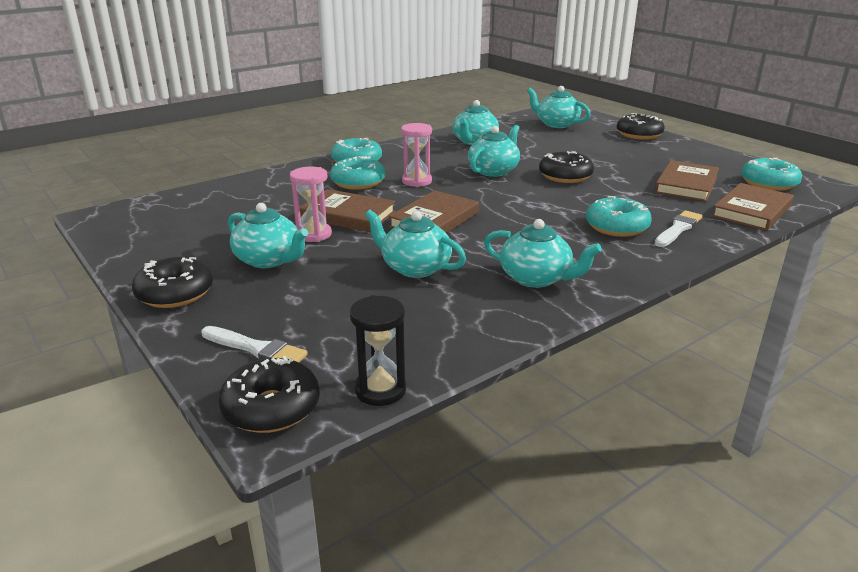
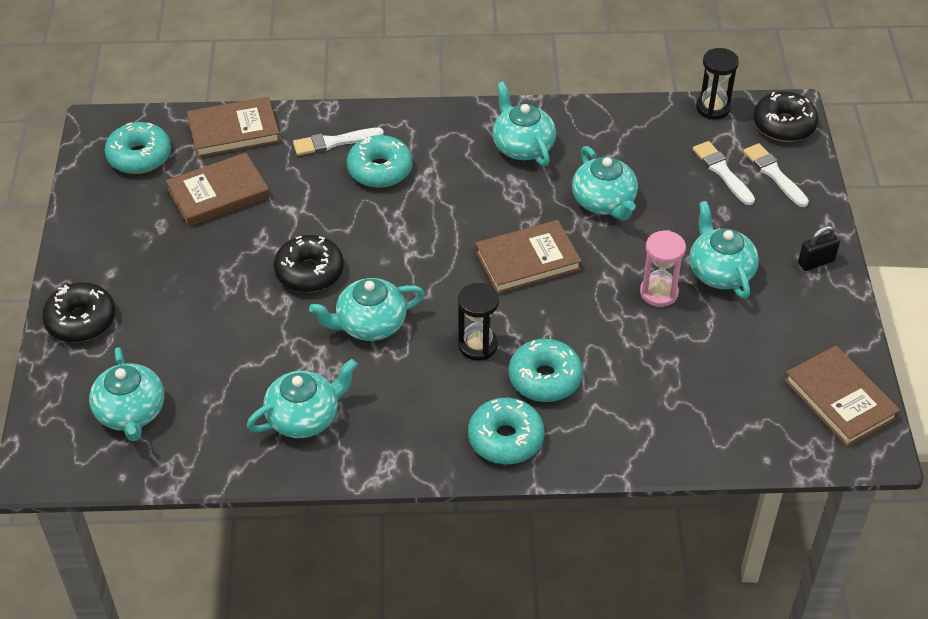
camera: 145 degrees left, 20 degrees up
(175, 293) = (816, 262): black donut -> black padlock
(319, 329) = (722, 172): none -> white brush
(348, 215) = (604, 311): brown book -> brown book (840, 399)
(417, 181) = (478, 345): pink hourglass -> black hourglass

